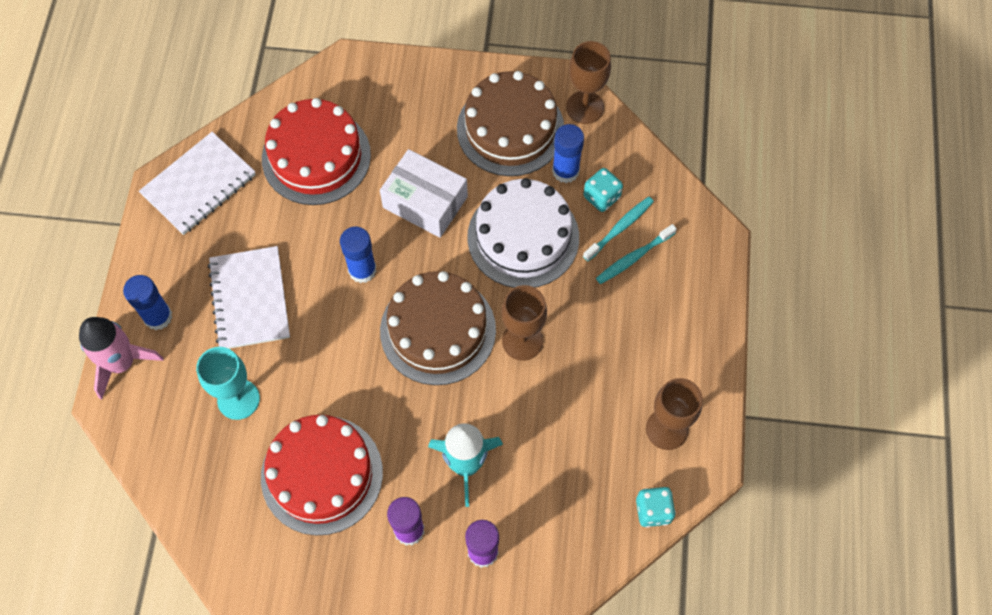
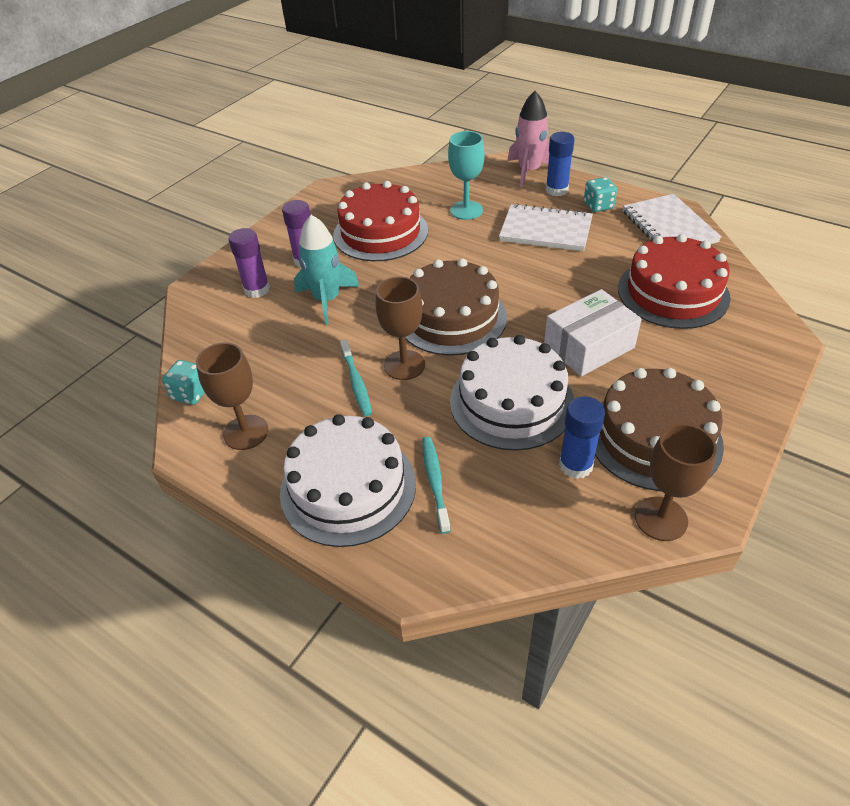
camera: 120 degrees right, 20 degrees down
(362, 270) = (537, 291): blue glue stick -> none
(601, 197) = (526, 484): turquoise dice -> turquoise dice (598, 206)
(620, 228) = (477, 485): turquoise toothbrush -> turquoise toothbrush (356, 382)
(673, 316) = (348, 487): none -> white cake

